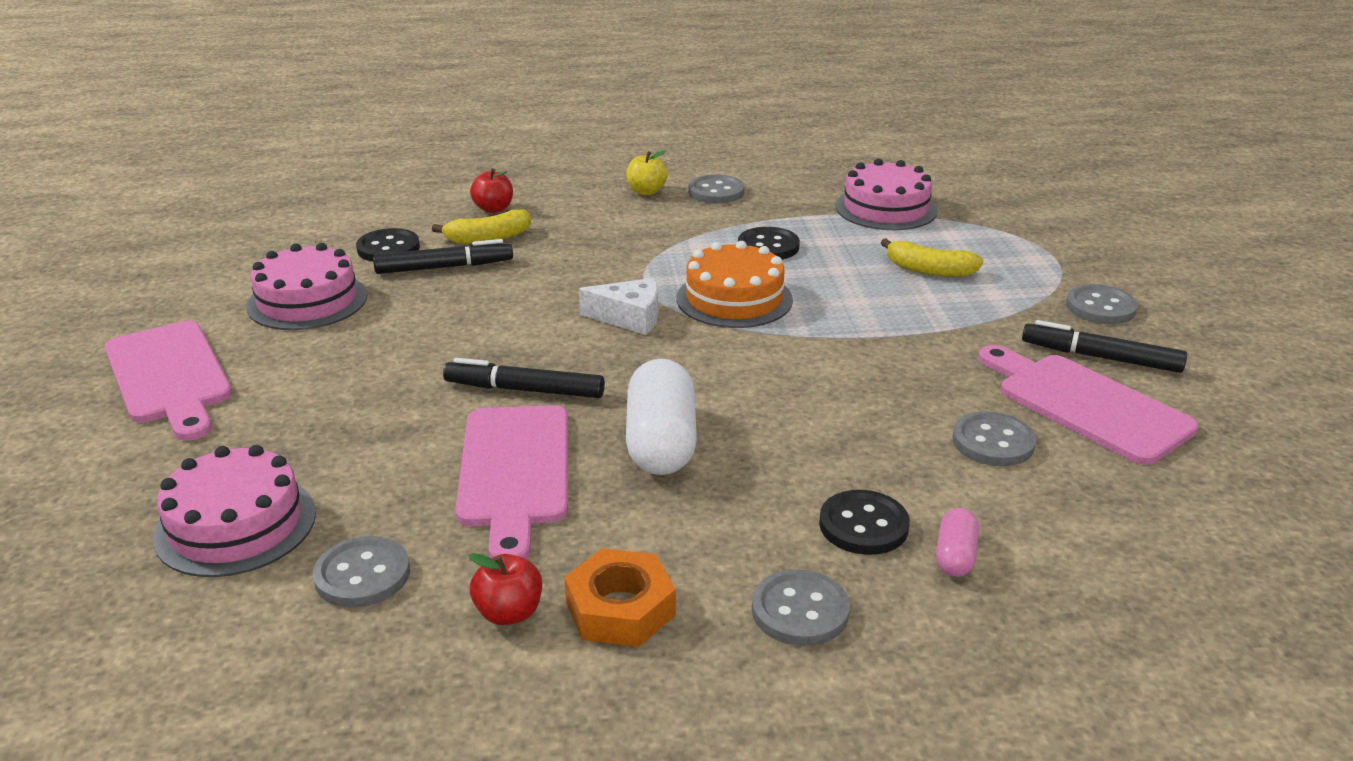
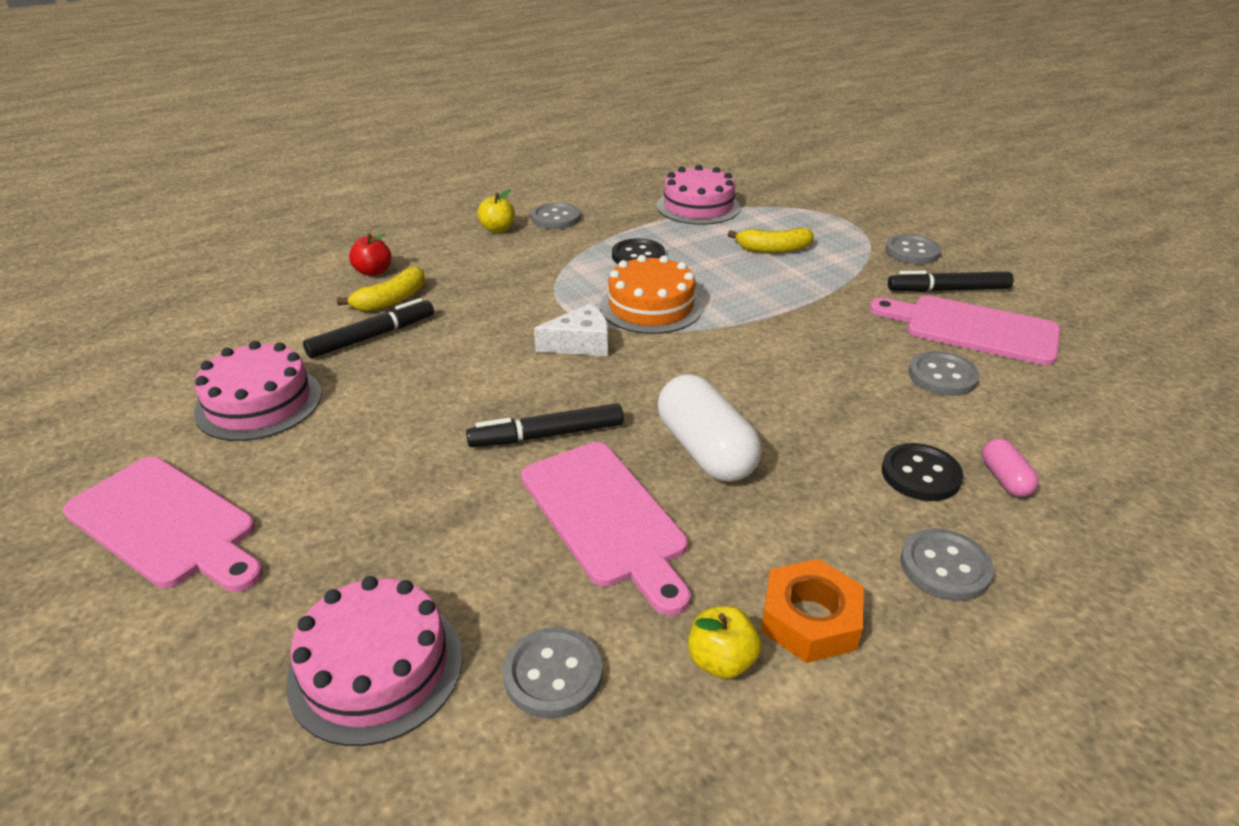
camera: 25 degrees left, 5 degrees up
(388, 248) = (301, 331): black button -> none
(509, 613) = (721, 661): red apple -> yellow apple

